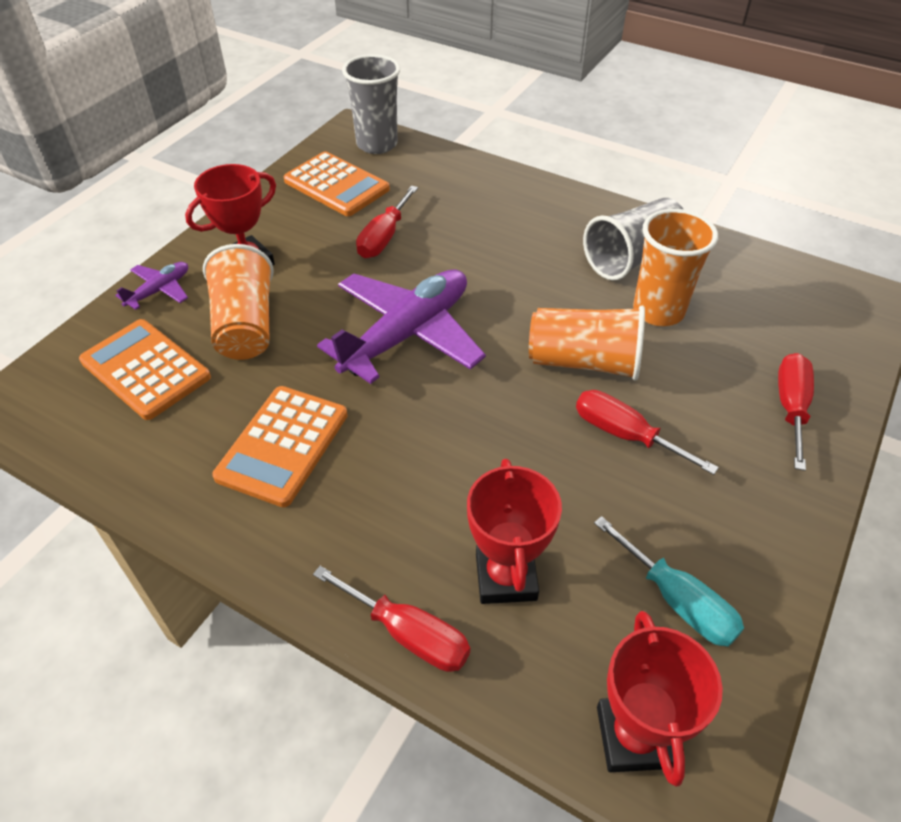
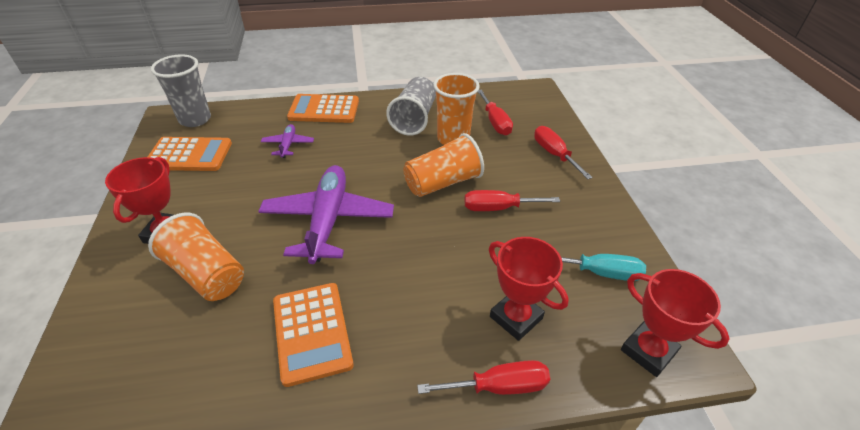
camera: 40 degrees left, 5 degrees down
(145, 369) = (150, 348): orange calculator -> orange calculator (324, 109)
(159, 290) = (107, 287): purple plane -> purple plane (288, 145)
(384, 237) = (256, 172): red screwdriver -> red screwdriver (495, 122)

